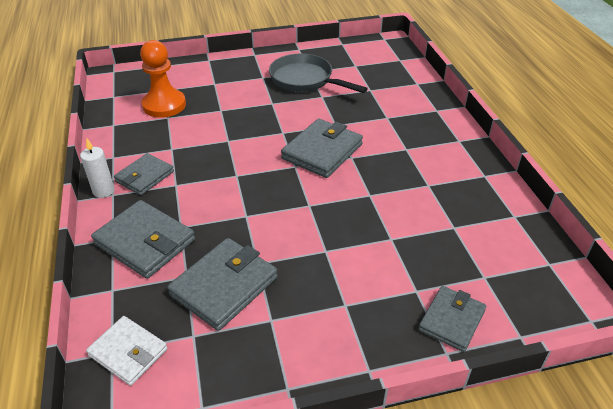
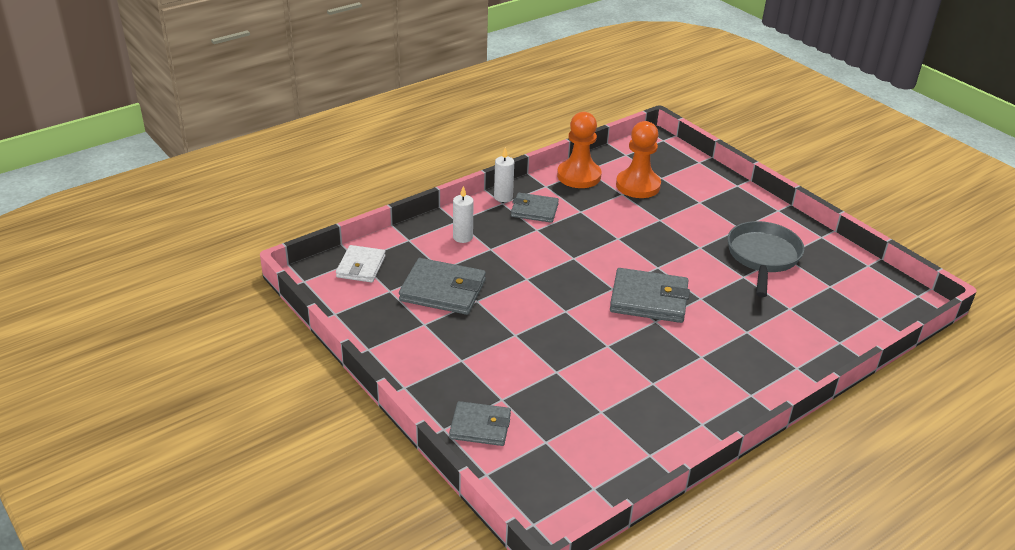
camera: 65 degrees right, 5 degrees down
(118, 132) = (579, 176): none -> orange pawn
(145, 242) = (462, 237): grey wallet -> white candle

